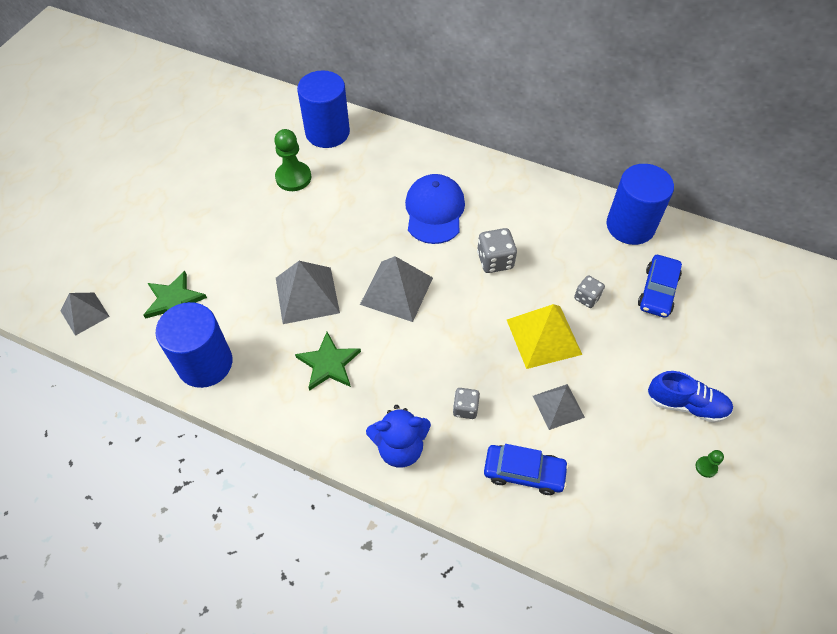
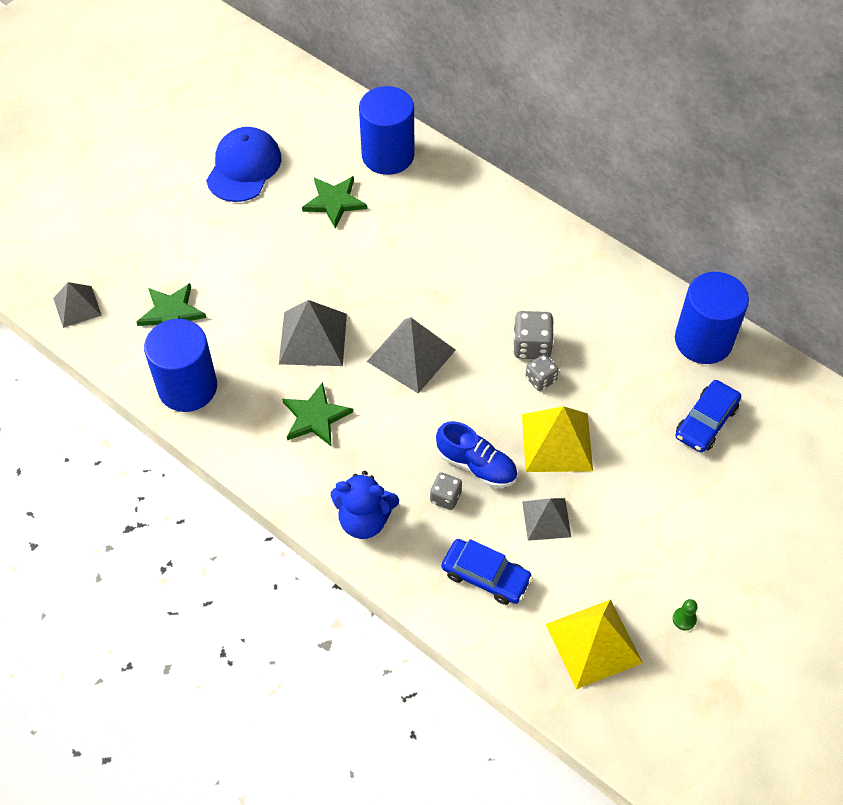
camera: 15 degrees right, 0 degrees up
(293, 177) = (334, 202): green pawn -> green star
(434, 211) = (482, 274): blue cap -> blue cap (244, 167)
(587, 298) = (621, 411): grey dice -> grey dice (540, 379)
(638, 510) = (593, 643): none -> yellow pyramid
(686, 404) = (688, 551): blue shoe -> blue shoe (476, 465)

